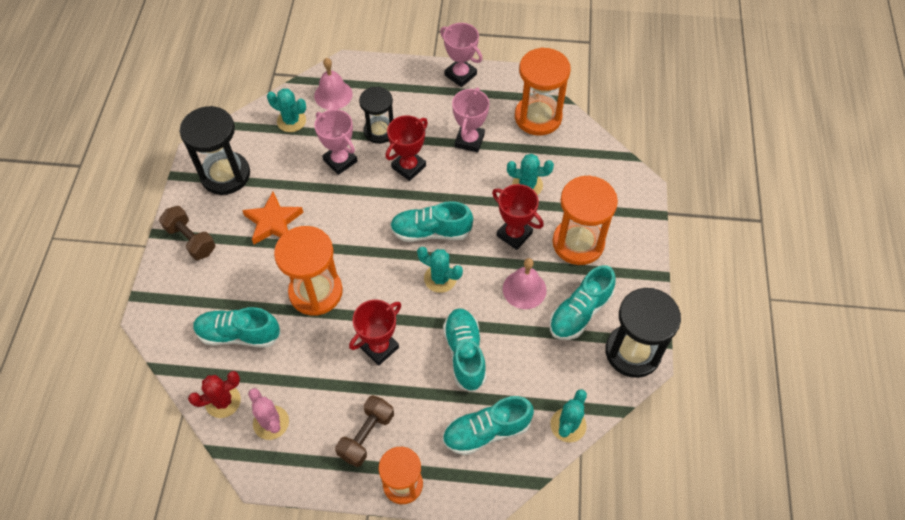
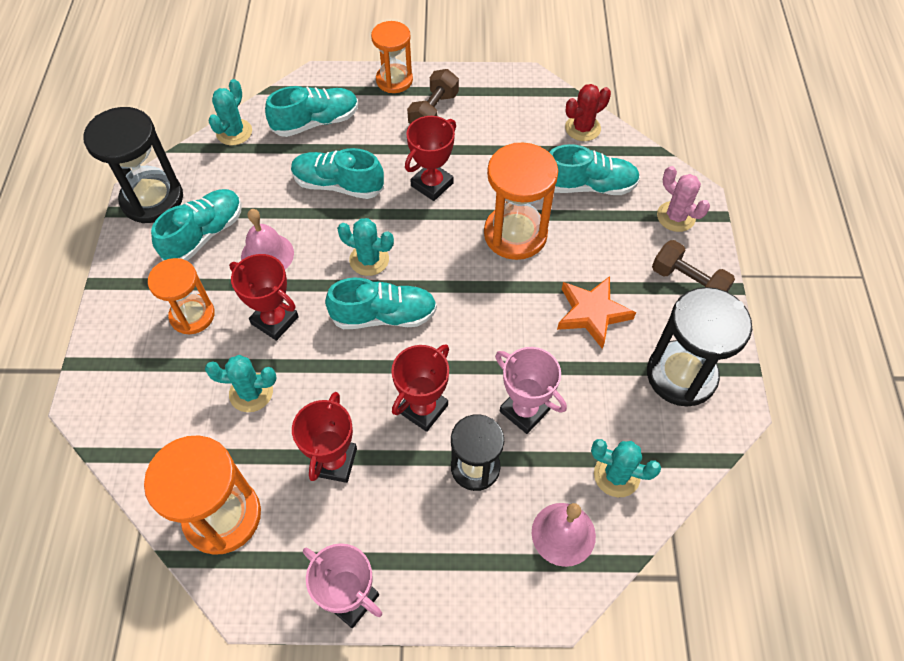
camera: 175 degrees right, 0 degrees up
(271, 422) = (529, 115): pink cactus -> pink cactus (676, 217)
(465, 354) = (338, 185): turquoise shoe -> turquoise shoe turned 120 degrees clockwise
(469, 140) = (334, 462): pink trophy -> red trophy
(578, 243) = (192, 315): orange hourglass -> orange hourglass, size x0.66

